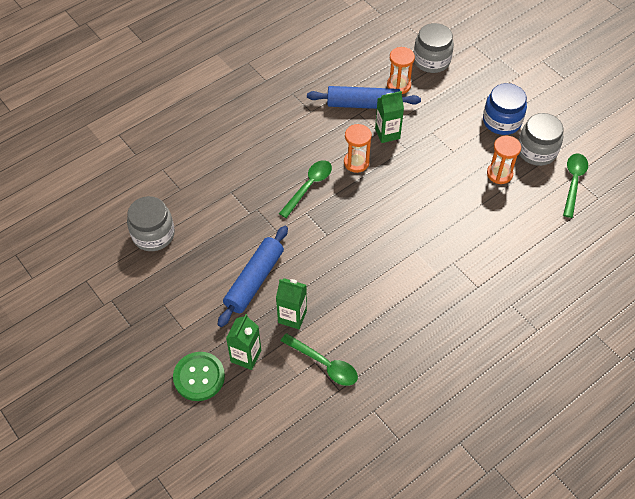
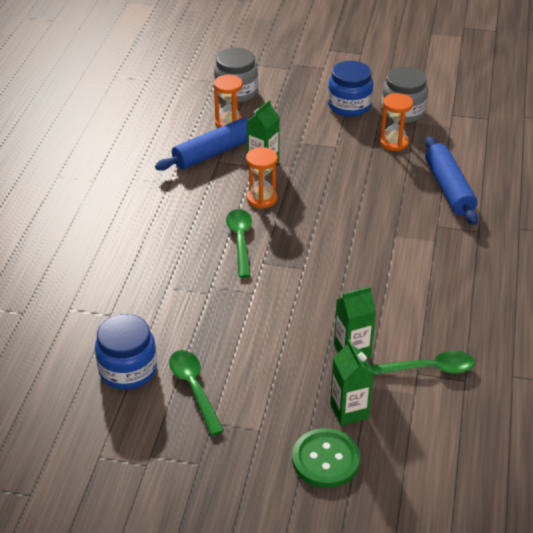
camera: 40 degrees left, 15 degrees down
(153, 234) = (128, 370): grey jar -> blue jar
(254, 280) = (280, 344): blue rolling pin -> blue rolling pin (449, 188)
(573, 182) = (457, 118): green spoon -> green spoon (194, 388)

